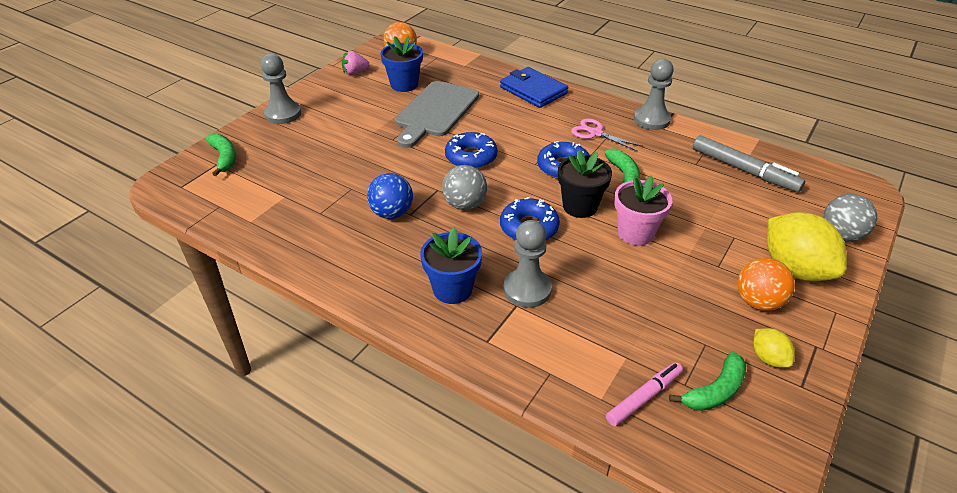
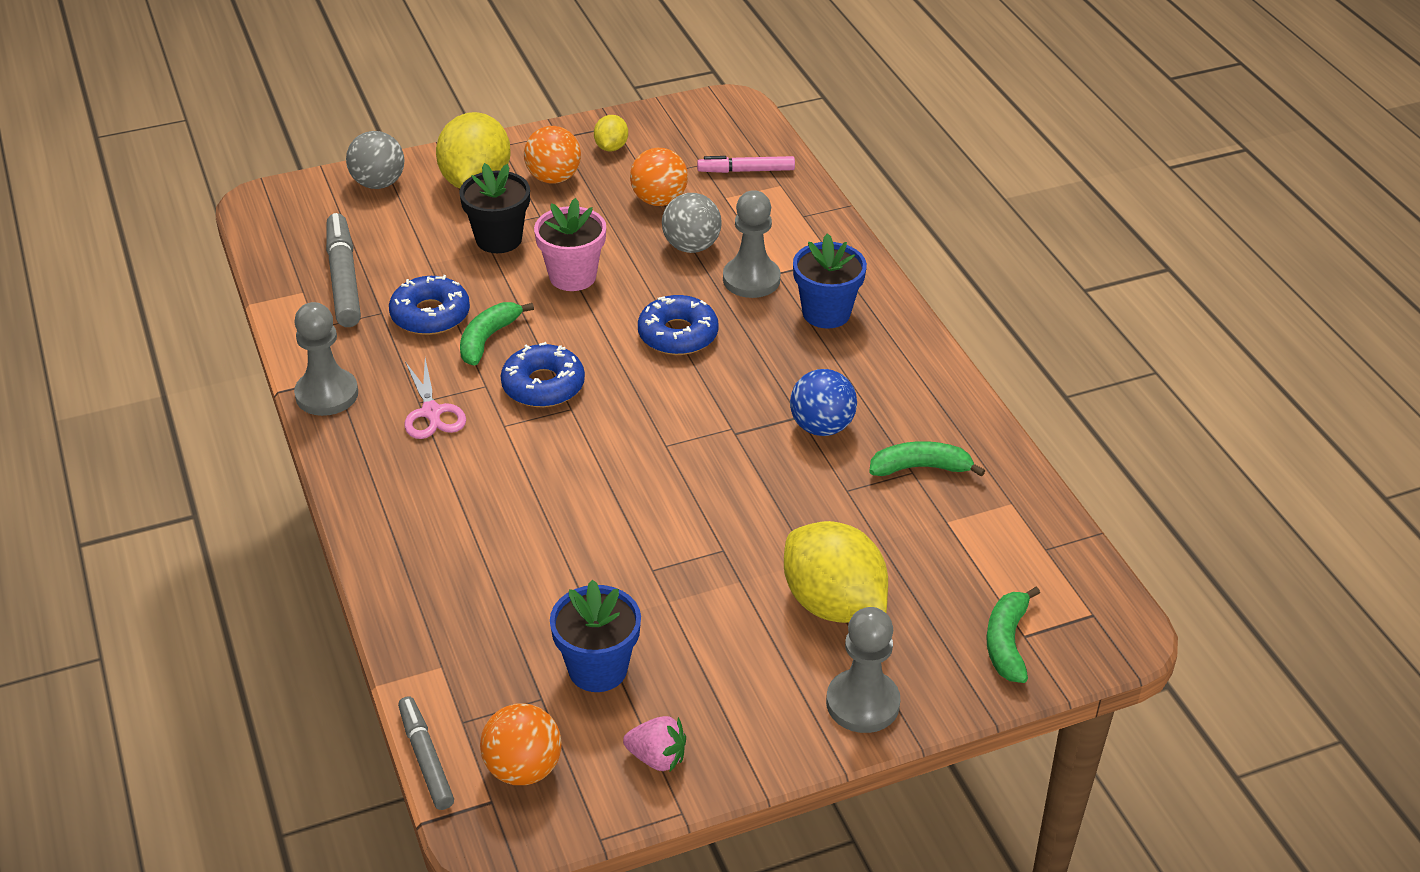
camera: 145 degrees left, 0 degrees up
(321, 140) = (833, 604): none -> yellow lemon
(435, 112) = (608, 573): grey cutting board -> none
(438, 46) = (426, 758): none -> grey marker
(465, 205) = (722, 395): grey ball -> grey ball (691, 246)
(471, 157) = (642, 459): blue donut -> blue donut (430, 315)
(533, 90) = (407, 537): blue wallet -> none
(580, 206) = (591, 329): black flower pot -> black flower pot (499, 239)
(666, 324) = (659, 200): none -> orange ball
(715, 391) = (685, 151): green banana -> green banana (920, 468)

